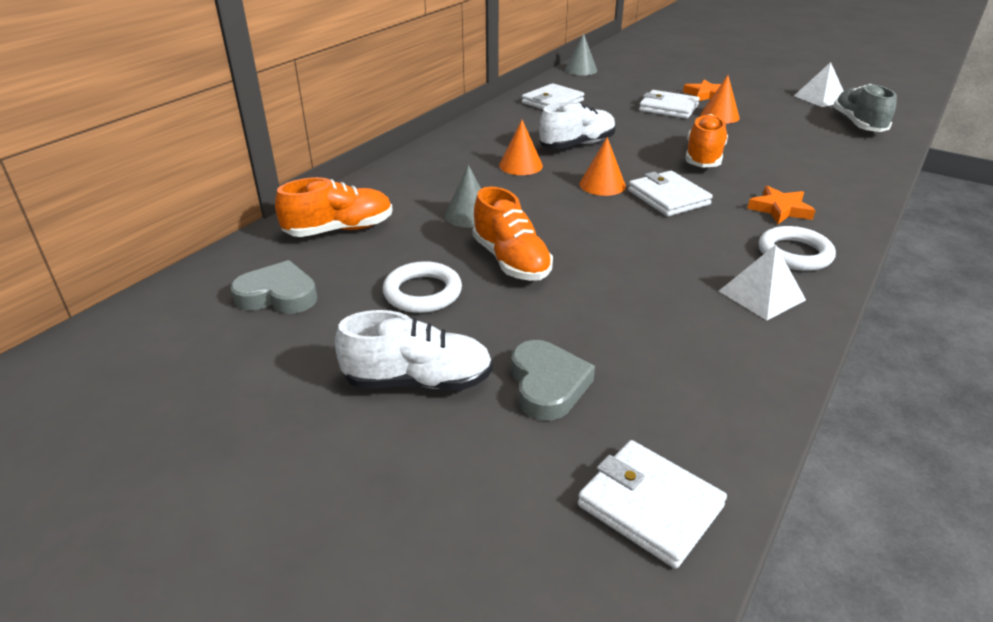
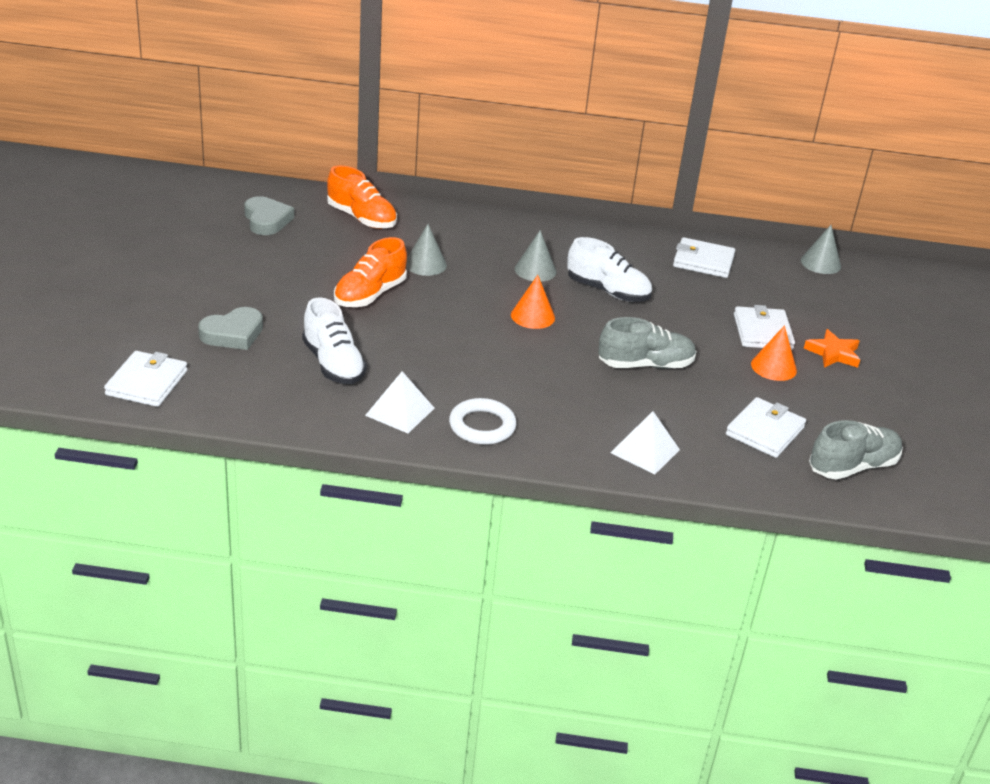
camera: 60 degrees right, 0 degrees up
(418, 381) = (211, 289): white shoe -> white shoe (333, 364)
(422, 292) = (304, 269): white ring -> none
(520, 165) = (535, 270): orange cone -> grey cone
(668, 197) = (537, 353): white wallet -> white wallet (765, 431)
(703, 158) = (645, 365): orange shoe -> grey shoe
(780, 209) = (564, 416): orange star -> none
(820, 98) = (918, 438): white pyramid -> white pyramid (645, 451)

